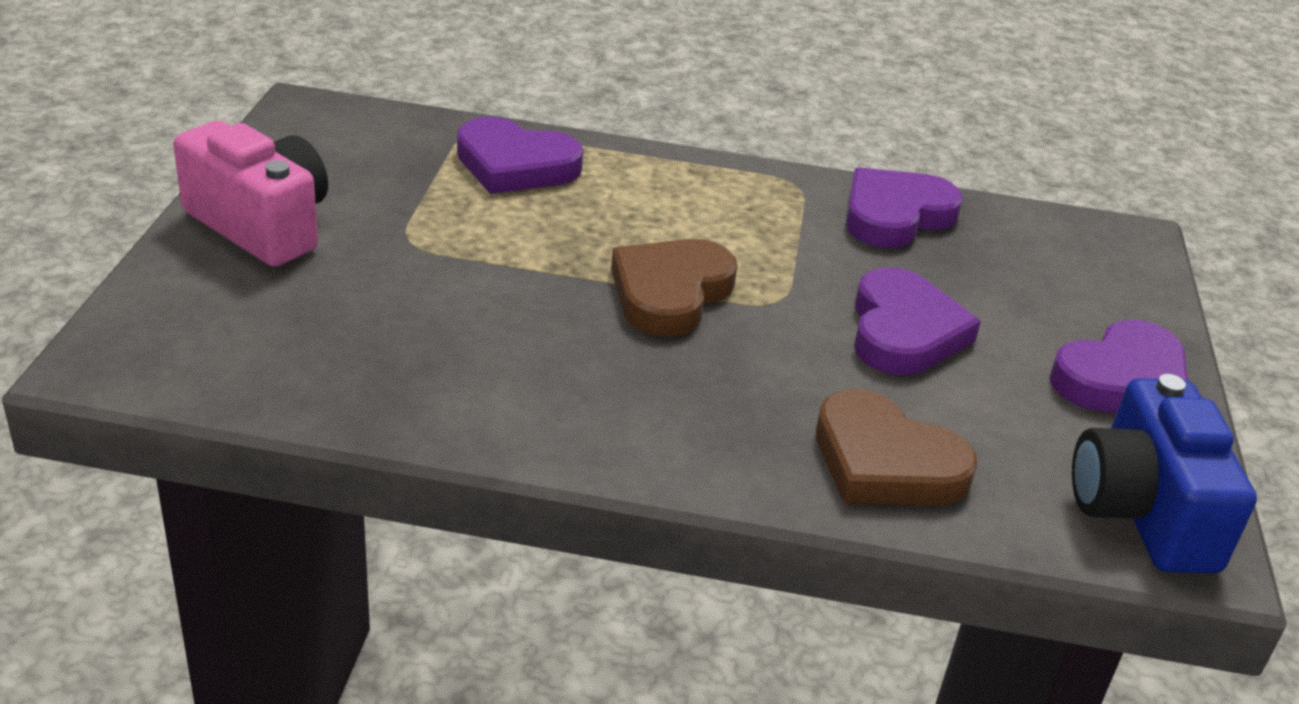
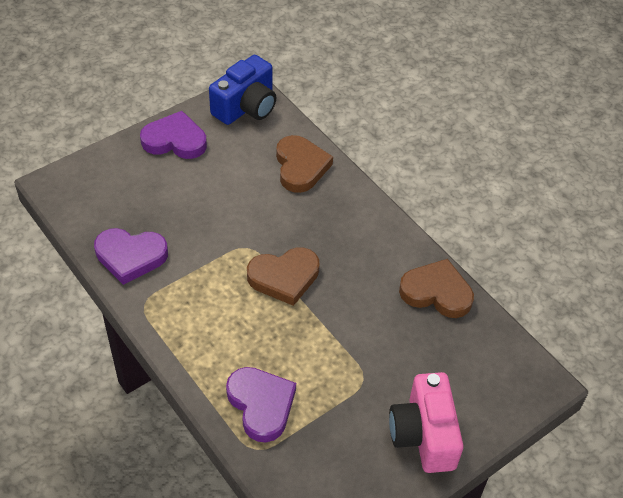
camera: 135 degrees left, 15 degrees up
(405, 395) = (436, 292): none -> brown heart
(904, 331) = (219, 204): purple heart -> none

